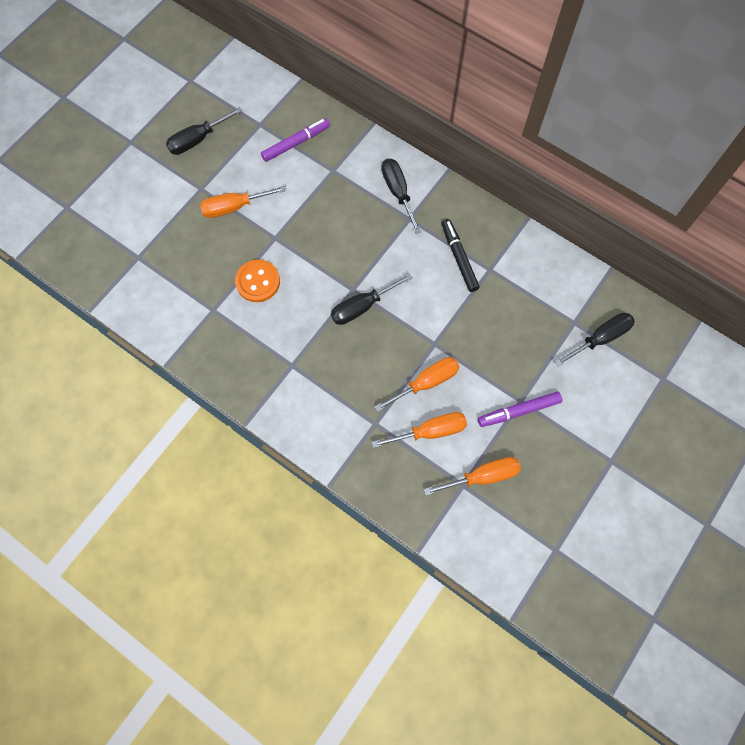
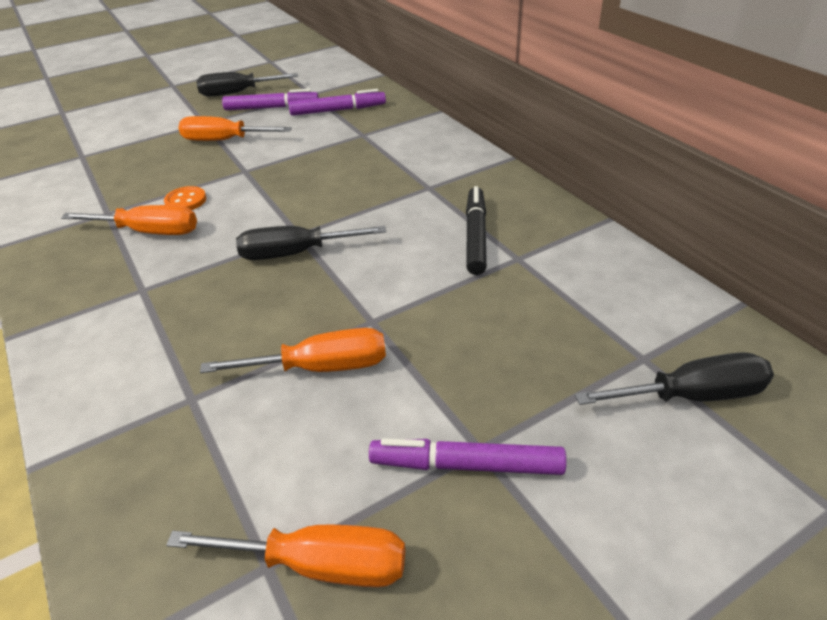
camera: 25 degrees right, 30 degrees down
(241, 153) = (272, 108): none -> purple marker
(258, 282) = (186, 201): orange button -> orange button, size x0.63
(398, 192) = (430, 163): black screwdriver -> none
(430, 431) = (273, 442): orange screwdriver -> orange screwdriver (149, 232)

